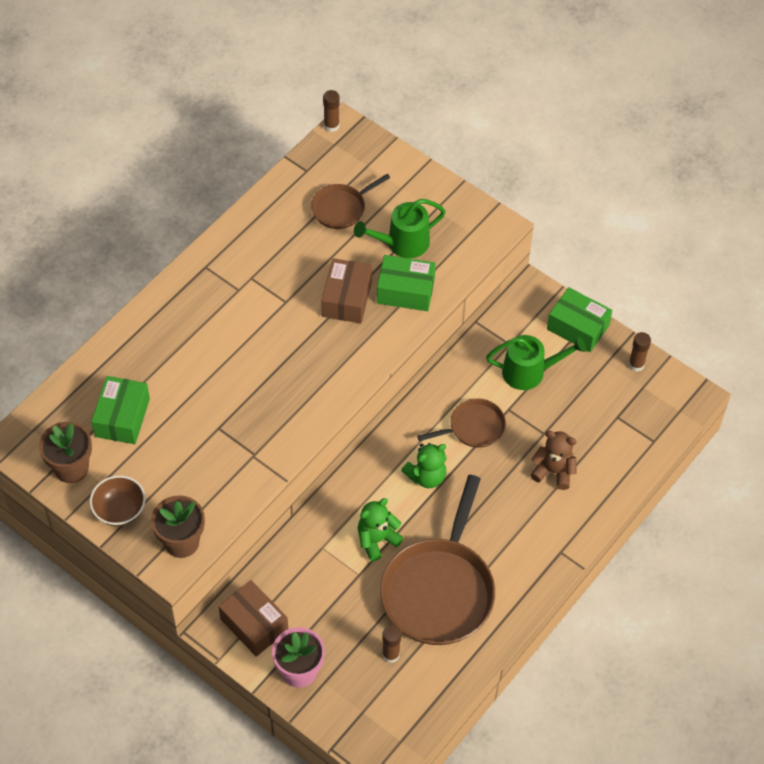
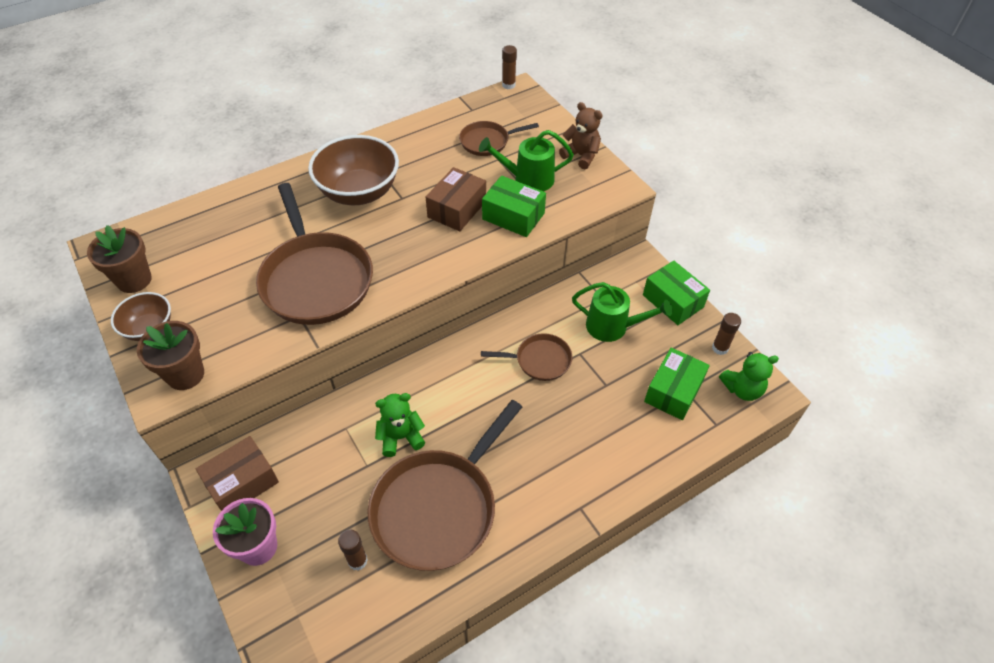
camera: 20 degrees right, 5 degrees down
(122, 417) = (205, 251): green box -> green box (673, 391)
(239, 308) = (359, 192): none -> brown bowl
(248, 415) = (316, 279): none -> brown pan
(254, 624) = (242, 482): brown box -> brown box turned 75 degrees clockwise
(426, 476) = (475, 392): green teddy bear -> green teddy bear (742, 389)
(553, 471) = (602, 424): brown teddy bear -> brown teddy bear (581, 156)

